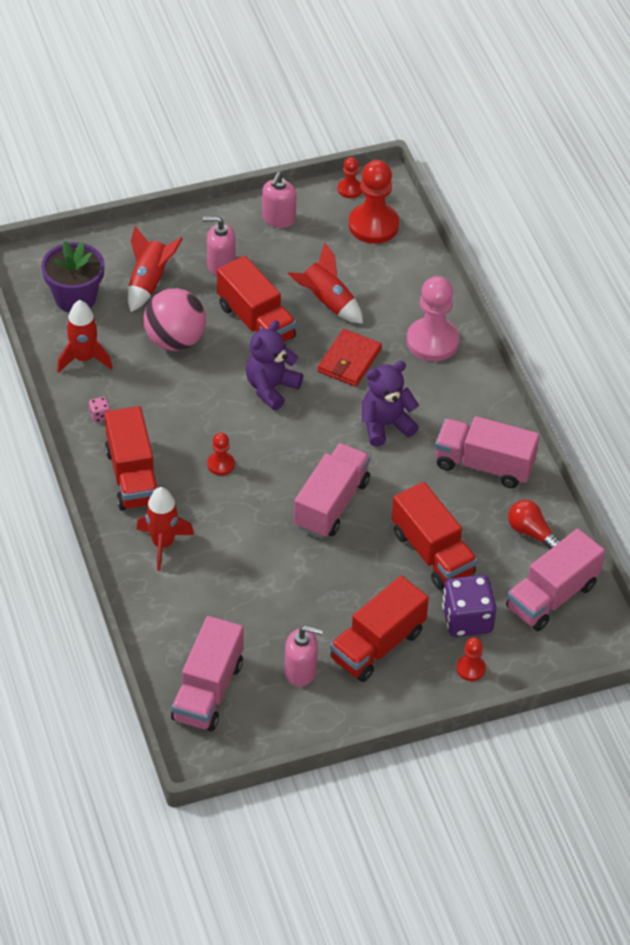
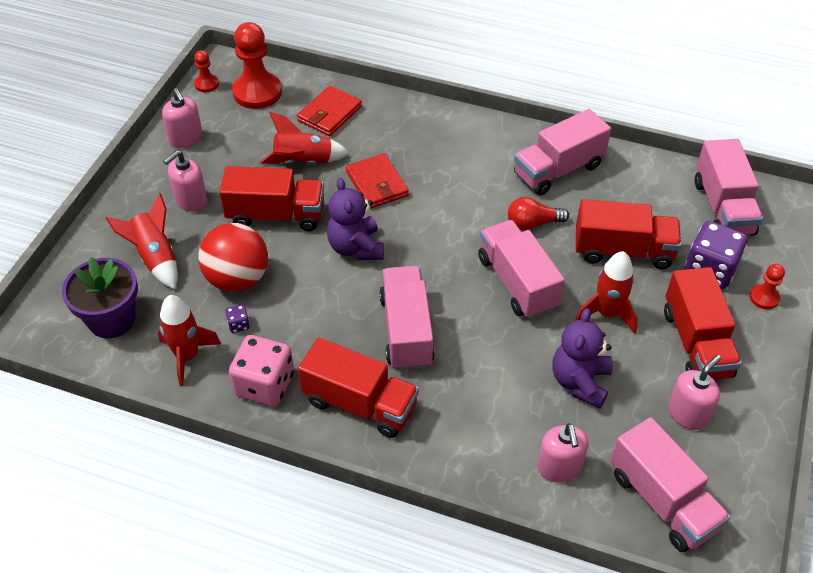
camera: 50 degrees left, 0 degrees up
(100, 415) = (265, 385): pink dice -> pink dice, size x2.38
(136, 368) = (239, 325): none -> purple dice
(163, 544) = (459, 429): red rocket -> red rocket (607, 313)
(175, 340) = (237, 279): pink ball -> red ball
(182, 617) = (559, 468): none -> pink soap dispenser
(221, 464) = (406, 331): red pawn -> pink truck
(385, 425) = (465, 202): purple teddy bear -> purple teddy bear (580, 382)
(396, 284) = (329, 114): none -> red wallet
(432, 341) = (407, 127): pink pawn -> none
(531, 532) = (649, 182): red light bulb -> red light bulb (533, 223)

